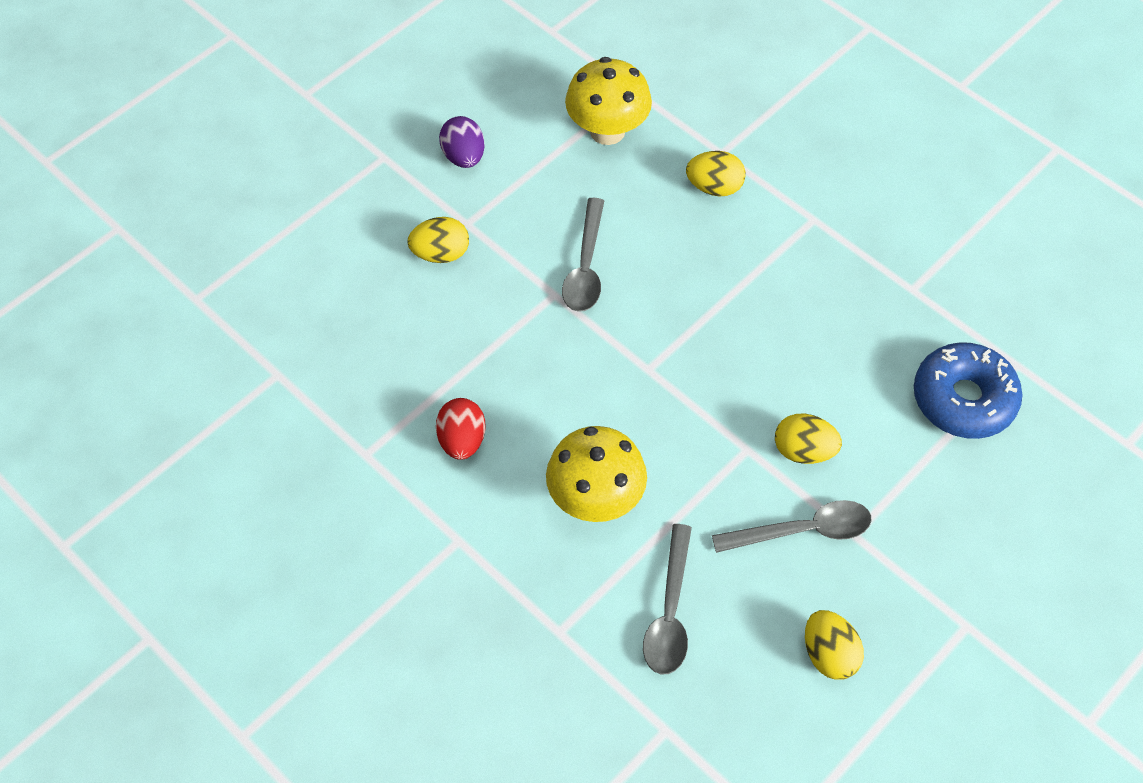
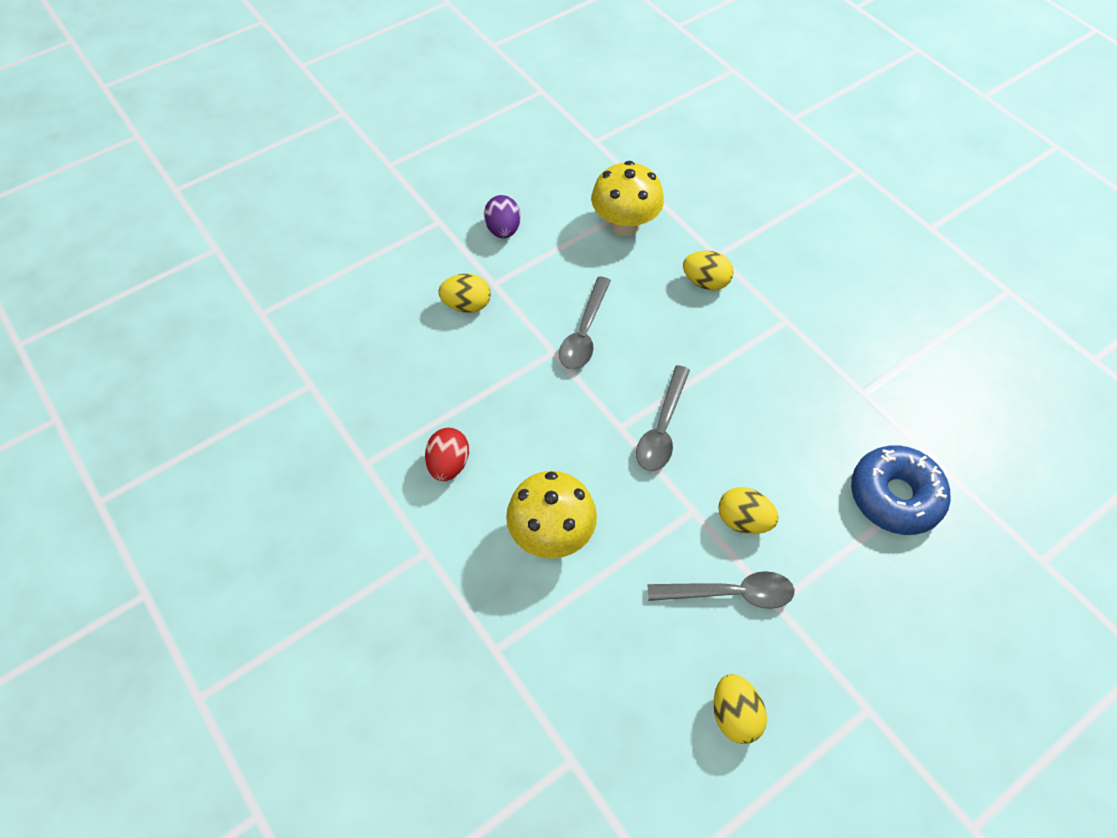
camera: 10 degrees right, 0 degrees up
(669, 612) = (596, 649): grey spoon -> grey spoon (662, 428)

